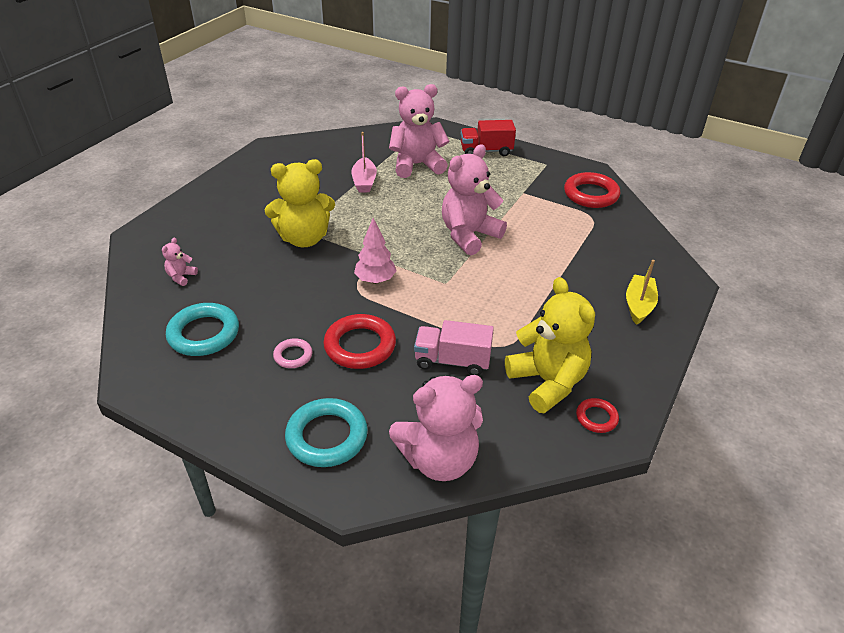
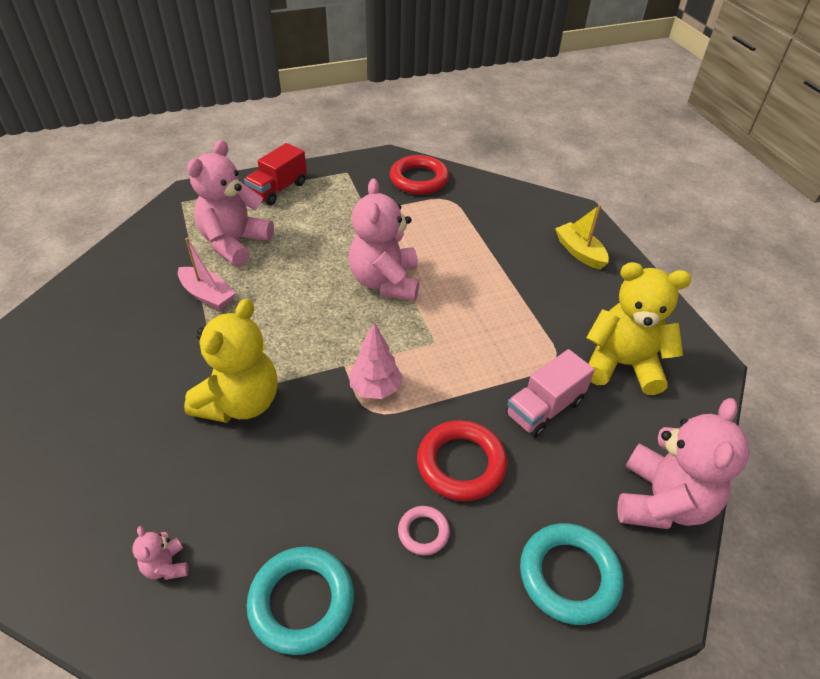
camera: 50 degrees left, 5 degrees up
(596, 418) = (685, 364): red ring -> none

